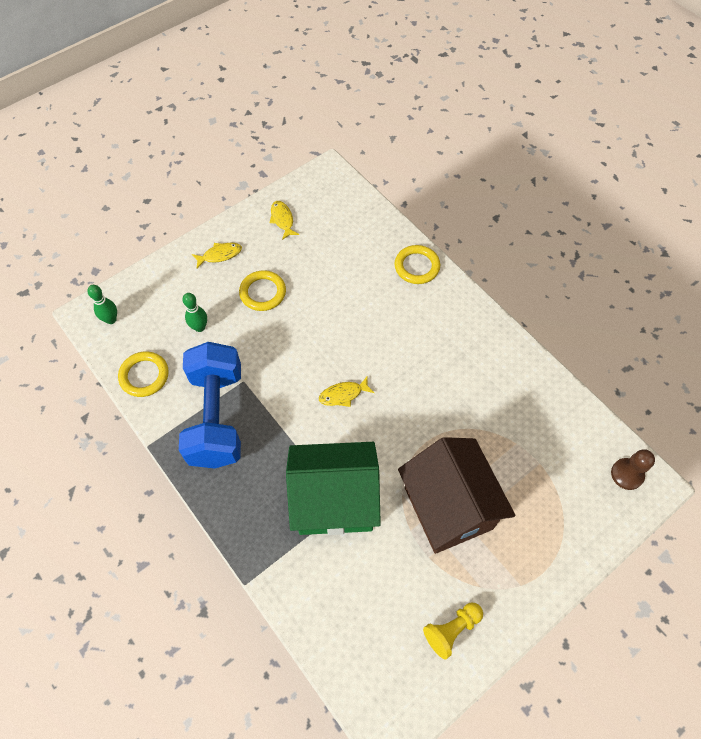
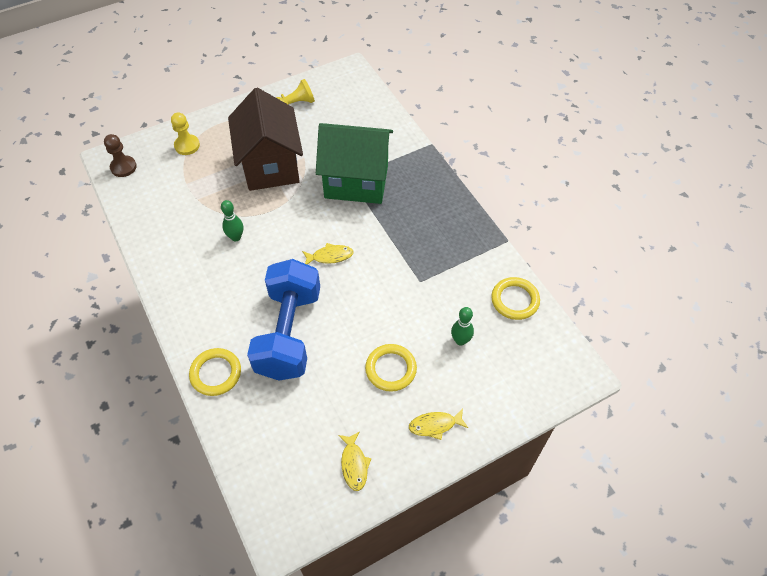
camera: 170 degrees left, 5 degrees down
(111, 319) = (554, 363): green bowling pin -> green bowling pin (236, 237)
(216, 417) = (446, 254): blue dumbbell -> blue dumbbell (289, 333)
(567, 523) = (187, 145): none -> yellow pawn

